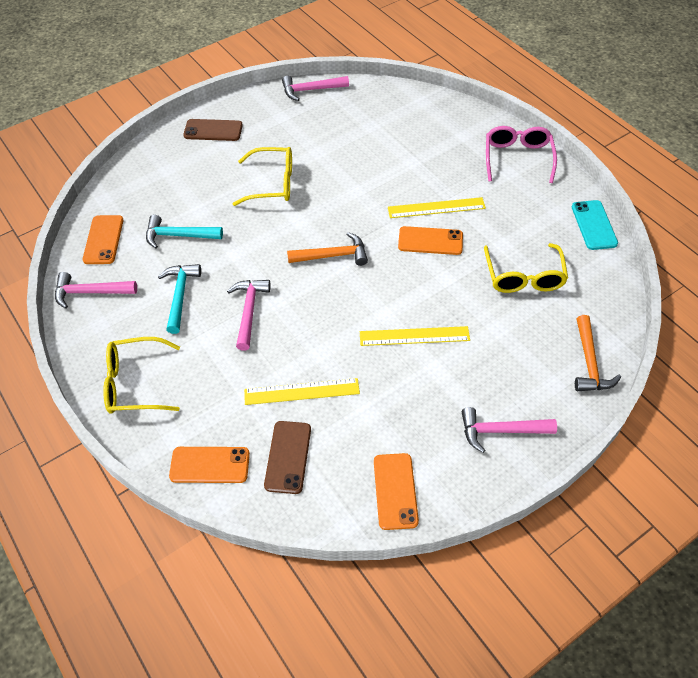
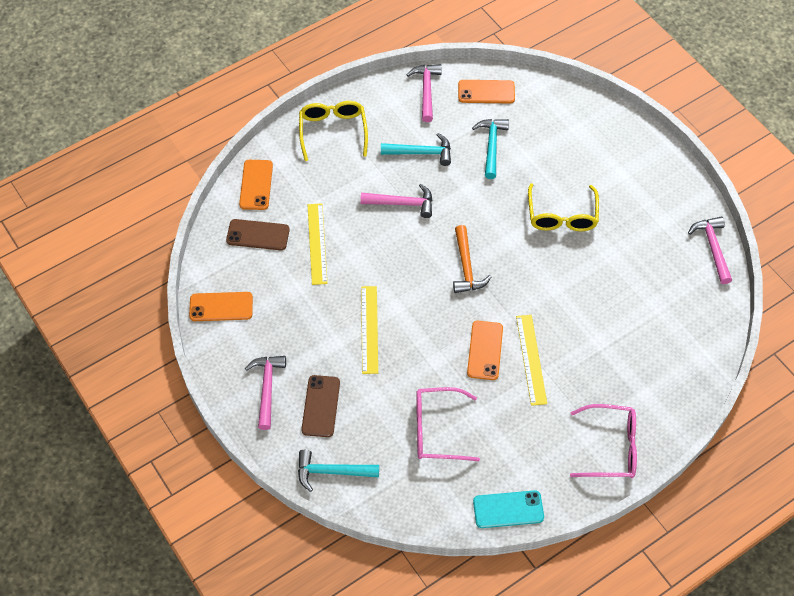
camera: 90 degrees right, 5 degrees up
(213, 130) = (638, 162): brown phone -> brown phone (321, 406)
(523, 276) = (437, 430): yellow glasses -> pink glasses
(589, 363) = (331, 472): orange hammer -> turquoise hammer

